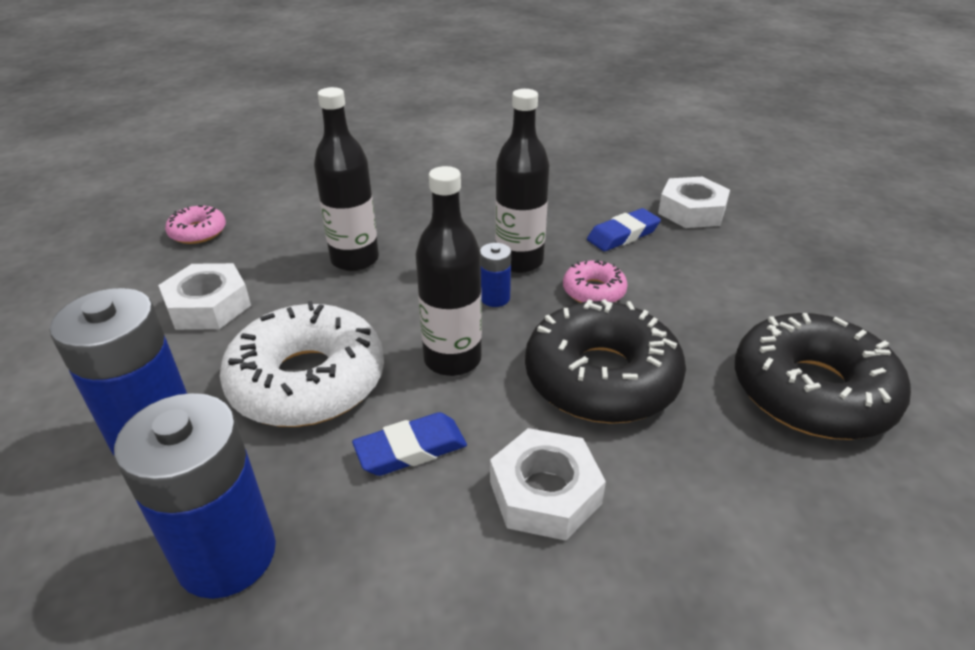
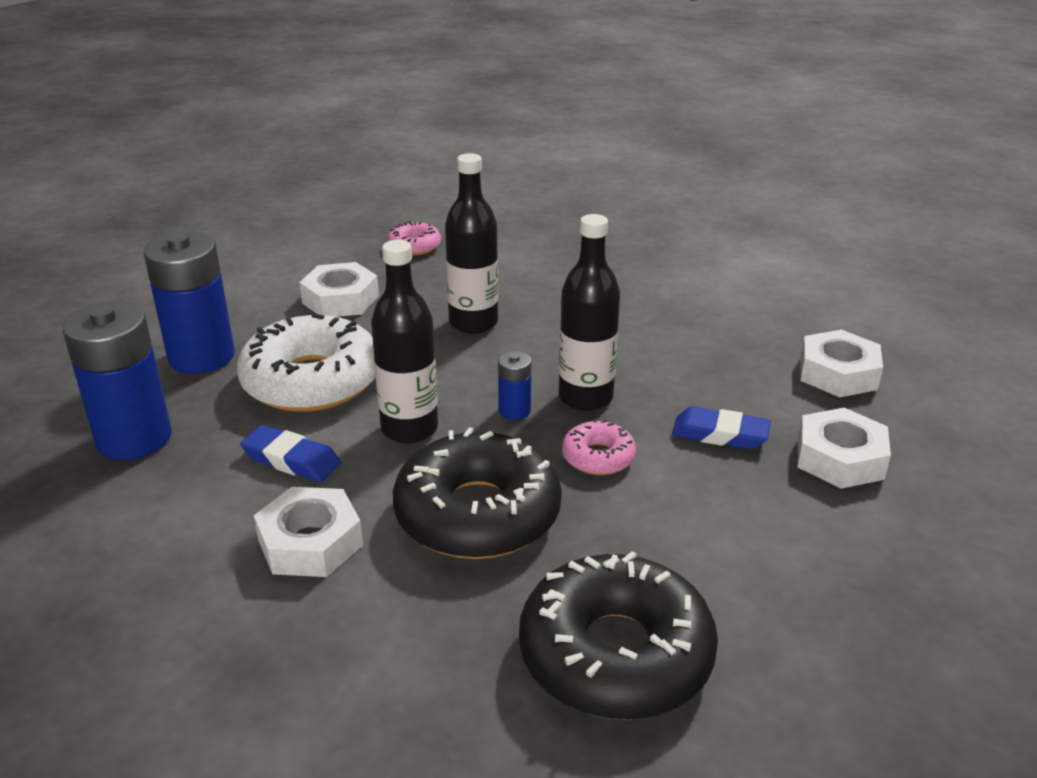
camera: 50 degrees right, 5 degrees down
(610, 168) = (838, 373): none -> white nut

